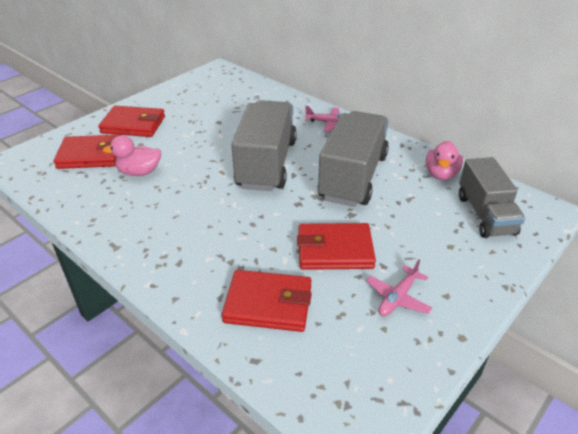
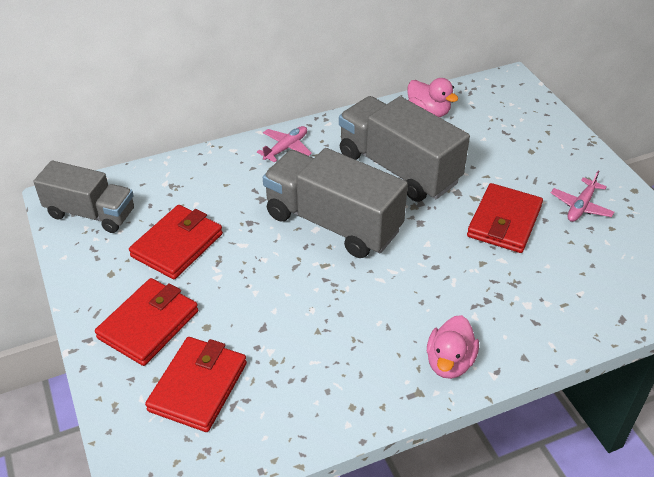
camera: 65 degrees left, 5 degrees up
(139, 172) = (276, 341): pink duck -> pink duck (449, 362)
(268, 304) = (558, 290): red wallet -> red wallet (177, 245)
(398, 298) = (581, 206): pink plane -> pink plane turned 60 degrees clockwise
(485, 215) = (501, 114): grey truck -> grey truck (91, 213)

